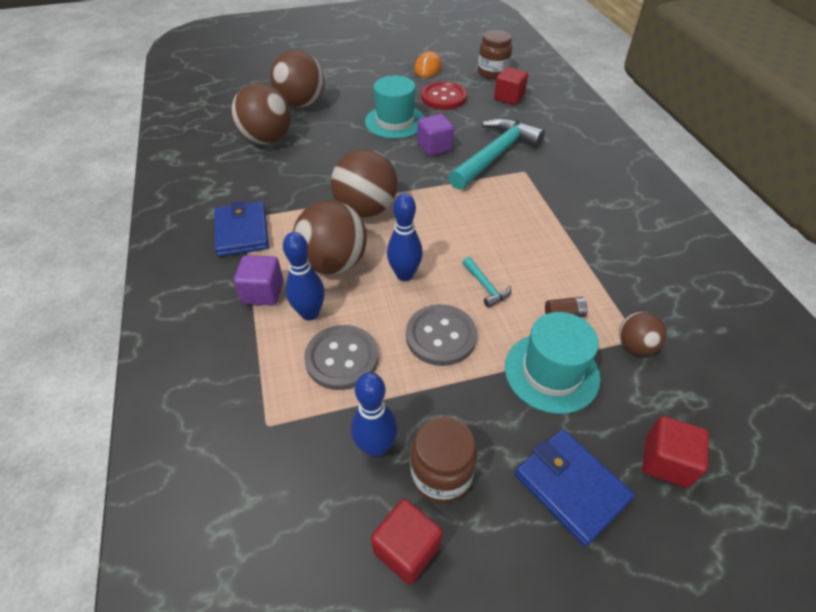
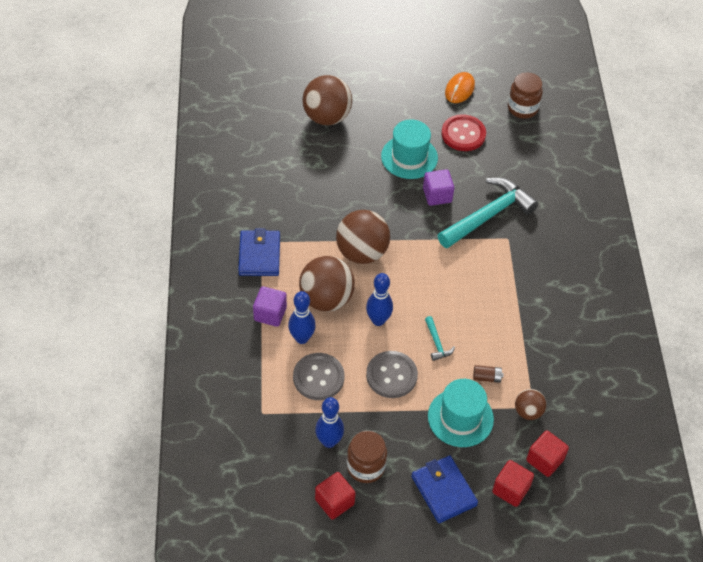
camera: 10 degrees right, 5 degrees up
(267, 139) = (290, 157): brown ball -> none
(509, 98) = (526, 146): red cube -> red cube (545, 460)

